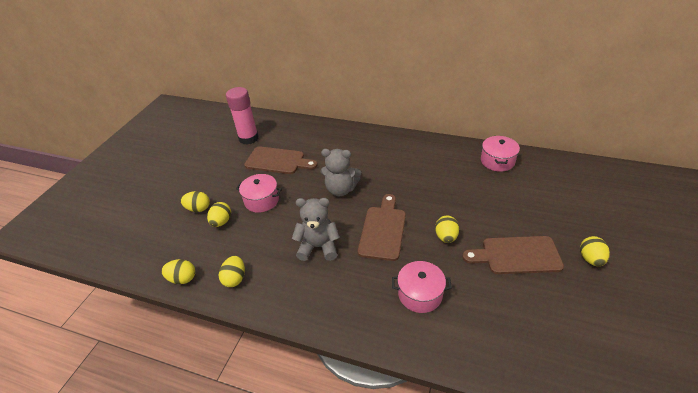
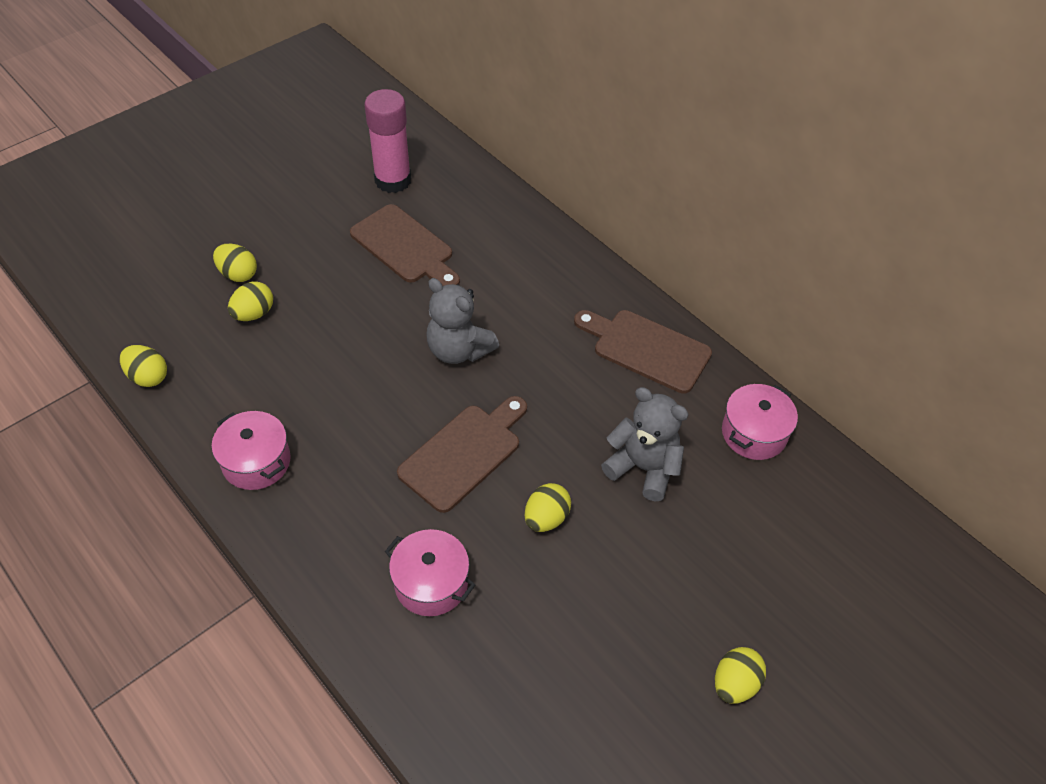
camera: 25 degrees right, 10 degrees up
(235, 278) = (211, 415): yellow egg -> none
(261, 200) = (332, 307): pink pot -> pink pot (256, 462)
(318, 247) = (353, 429): grey teddy bear -> grey teddy bear (643, 468)
(517, 255) = (625, 610): brown cutting board -> brown cutting board (646, 349)

